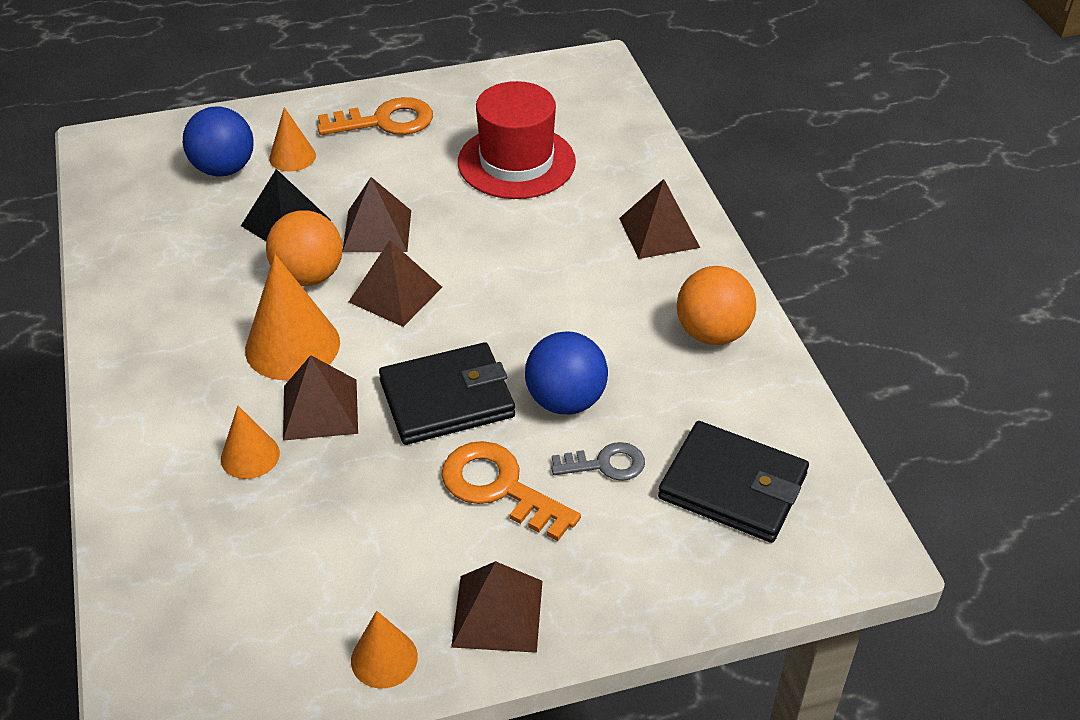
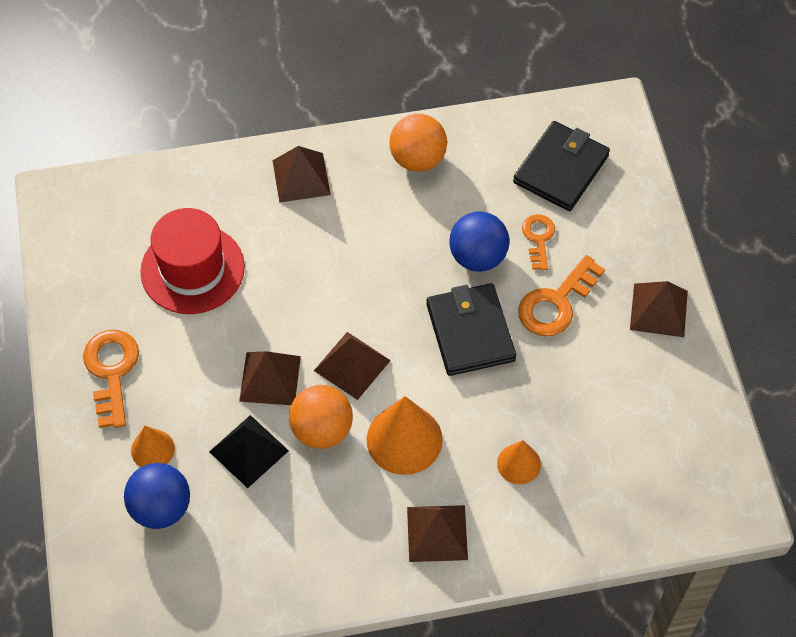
camera: 85 degrees left, 15 degrees up
(320, 409) = (475, 417): brown pyramid -> brown pyramid (437, 533)
(384, 658) = (692, 375): orange cone -> none
(605, 464) = (538, 238): grey key -> orange key

